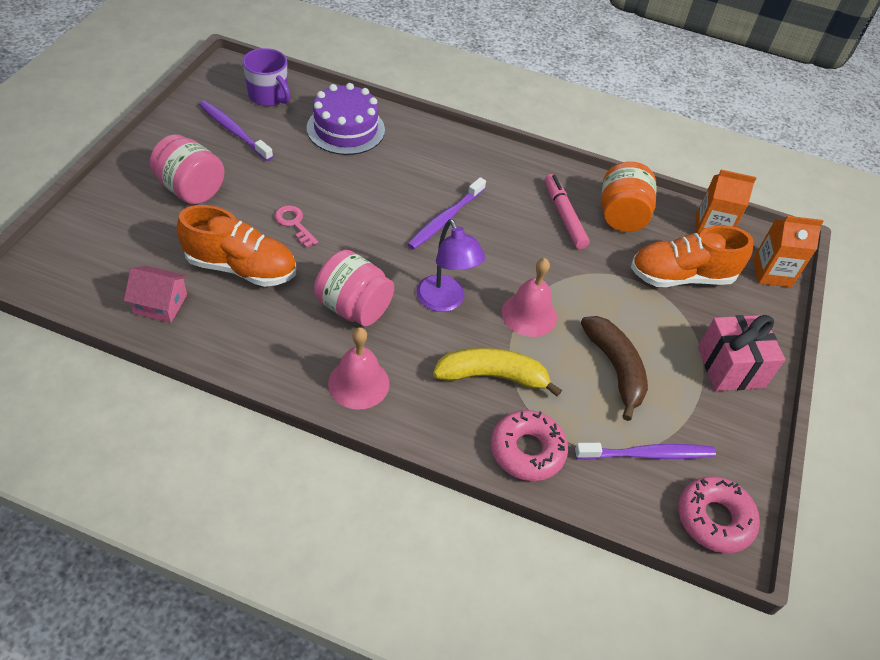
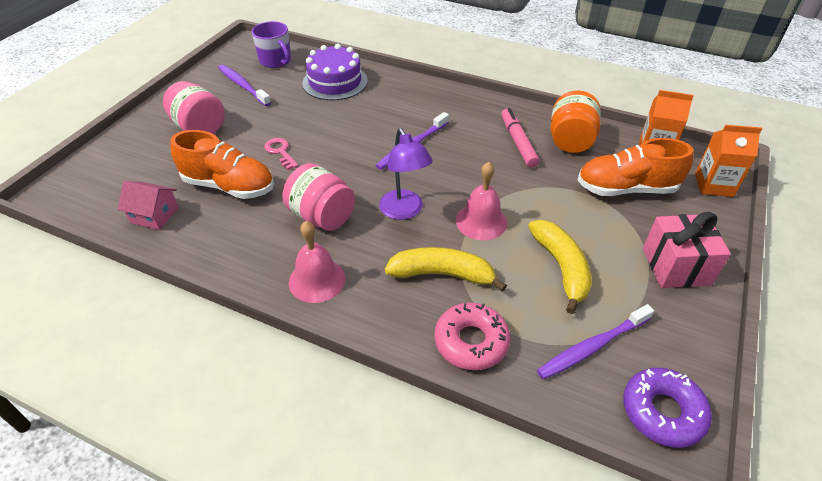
camera: 10 degrees right, 5 degrees down
(615, 368) = (561, 267): brown banana -> yellow banana
(647, 454) = (592, 347): purple toothbrush -> purple toothbrush turned 150 degrees clockwise
(714, 519) = (662, 412): pink donut -> purple donut

